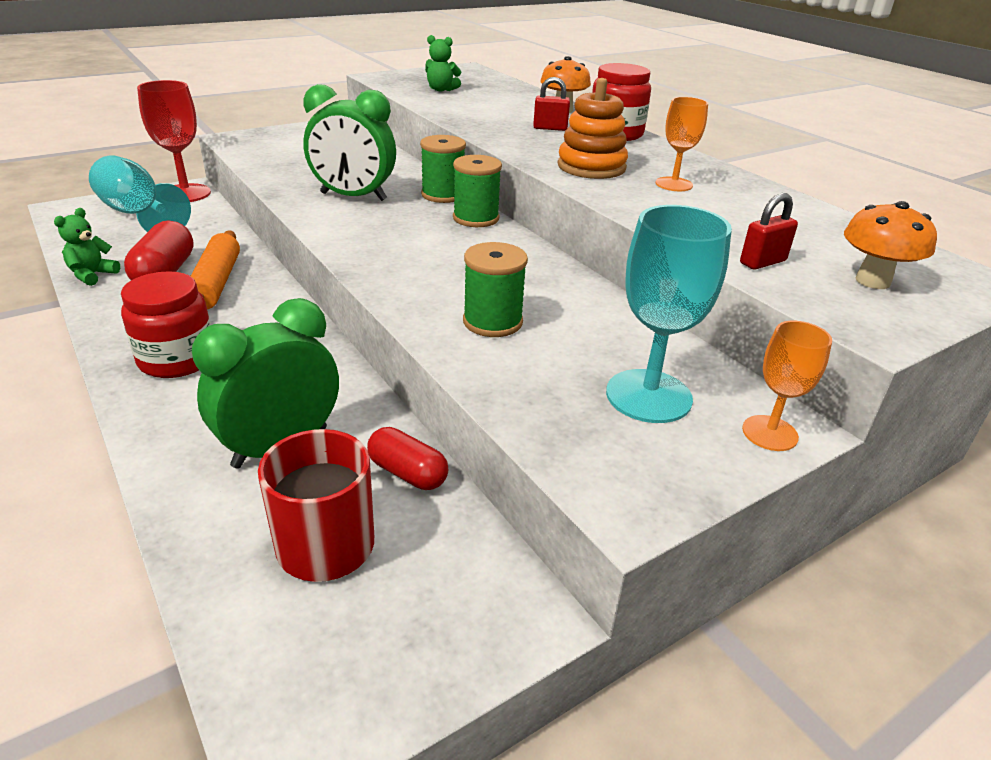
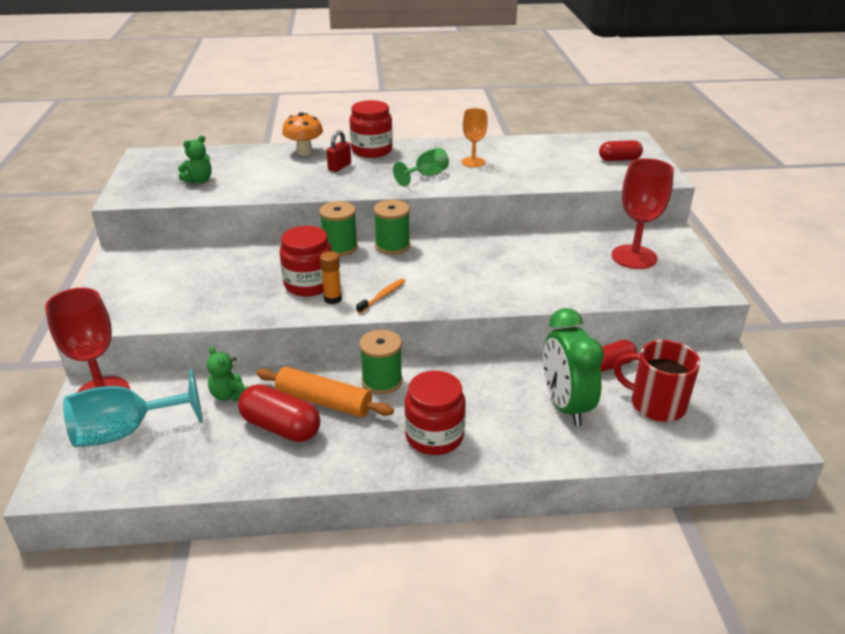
camera: 60 degrees left, 0 degrees up
(92, 275) = (248, 472): green teddy bear -> green teddy bear (230, 395)
(333, 213) = (333, 299): none -> orange glue stick
(353, 197) = (309, 284): green clock -> red jar
(359, 234) = (382, 296): none -> orange toothbrush
(492, 322) = (539, 278): green spool -> green spool (382, 381)
(591, 167) = (426, 176): orange stacking toy -> green goblet
(648, 396) = (634, 257): turquoise goblet -> red goblet
(762, 262) = (587, 175): red padlock -> none
(769, 433) = (674, 239): orange goblet -> none
(872, 281) = (619, 159): orange mushroom -> red capsule

